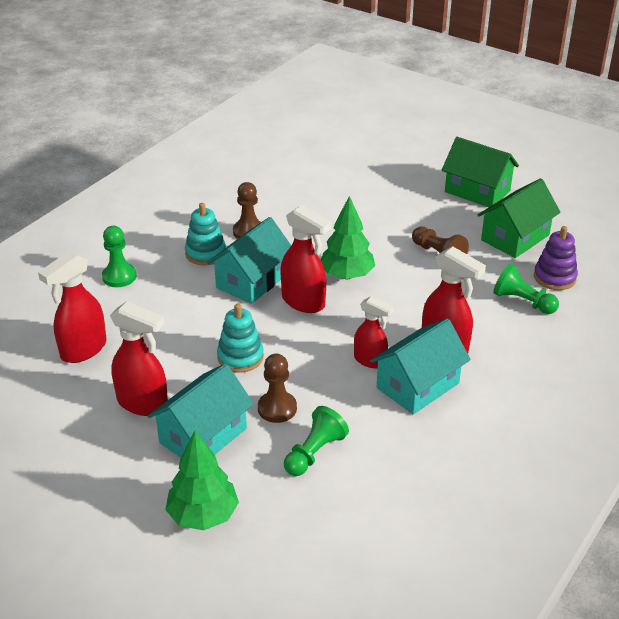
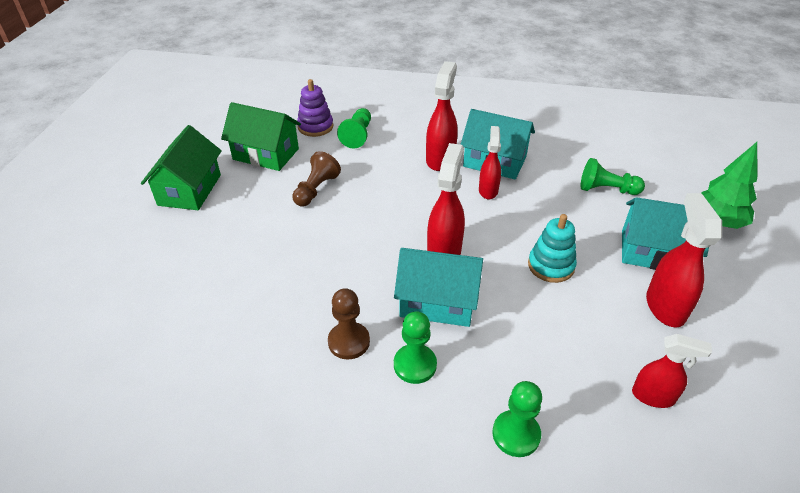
camera: 115 degrees left, 5 degrees up
(83, 350) = (653, 396): red spray bottle -> red spray bottle, size x0.66
(205, 253) = (415, 365): turquoise stacking toy -> green pawn
(277, 408) = (585, 222): brown pawn -> none
(346, 275) = (383, 236): green tree -> none

